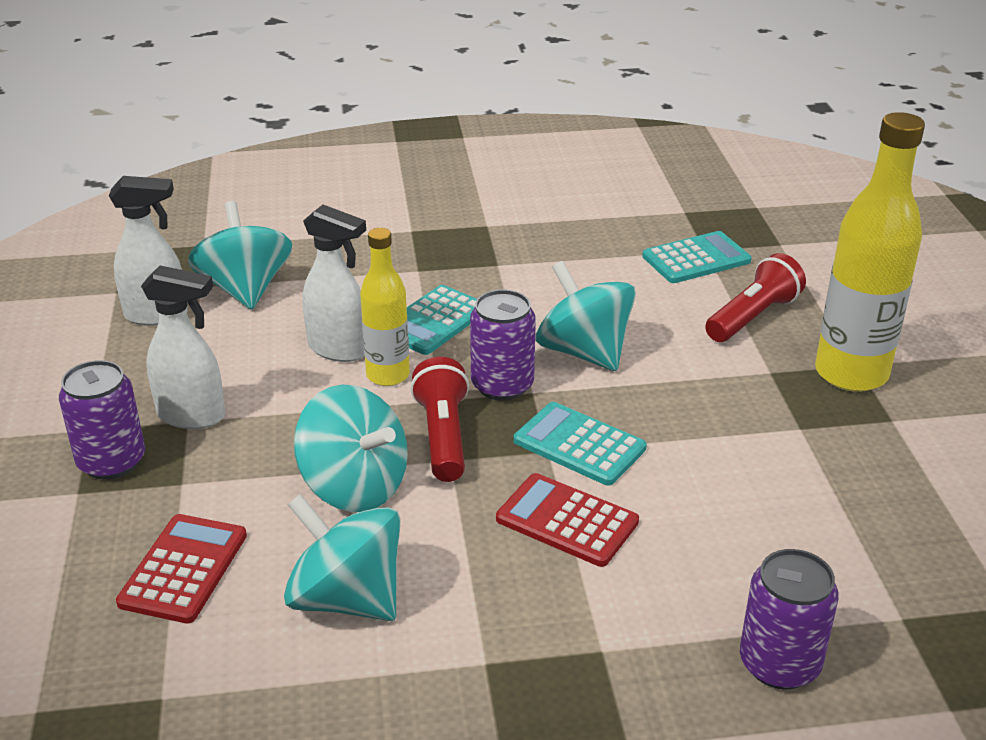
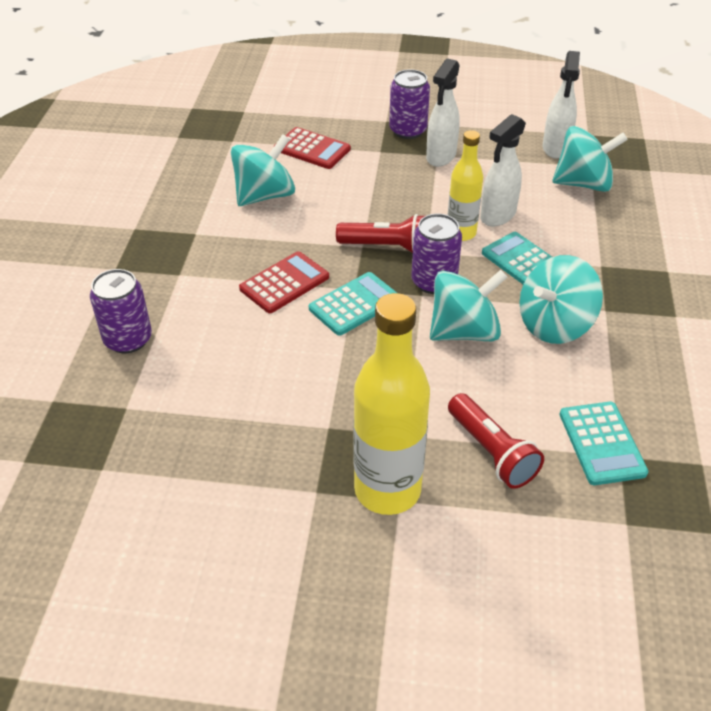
camera: 105 degrees right, 10 degrees up
(355, 486) = (352, 207): turquoise spinning top -> turquoise spinning top (554, 325)

